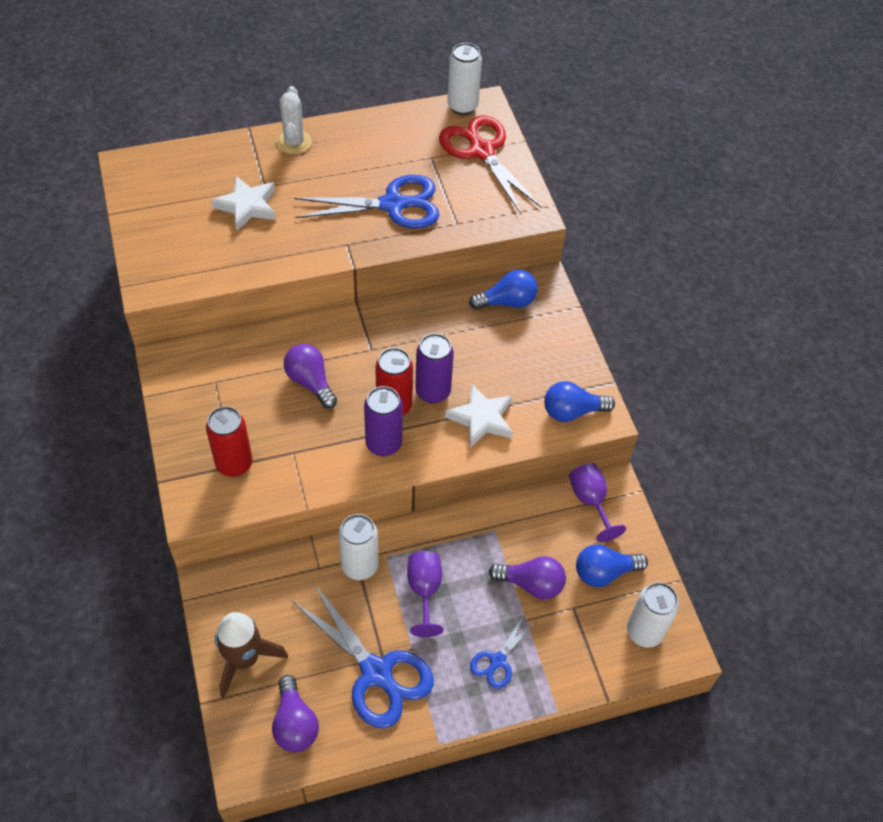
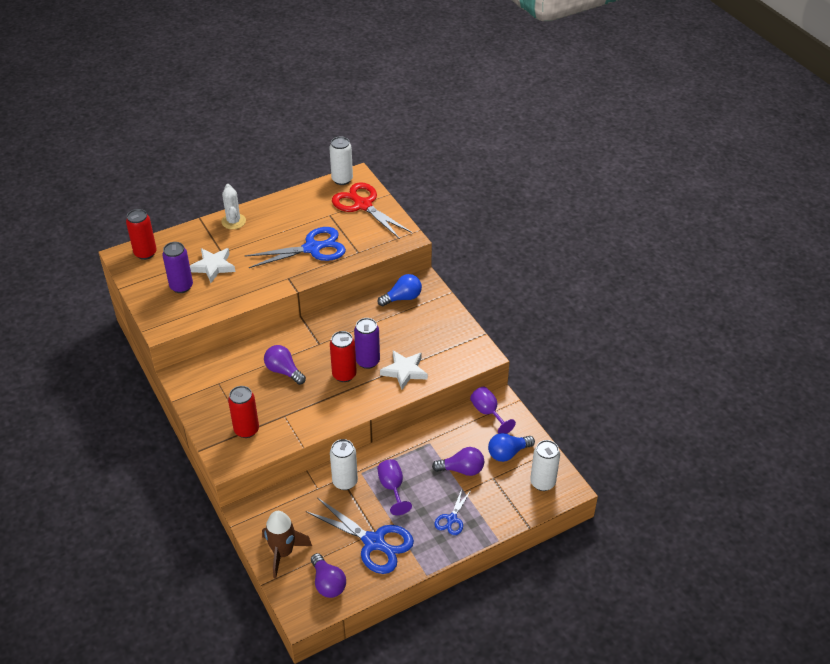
camera: 10 degrees left, 10 degrees down
(160, 167) = (145, 253): none -> red can
(383, 444) = (343, 399): purple can -> purple can (181, 286)
(572, 411) = (463, 356): blue light bulb -> none

